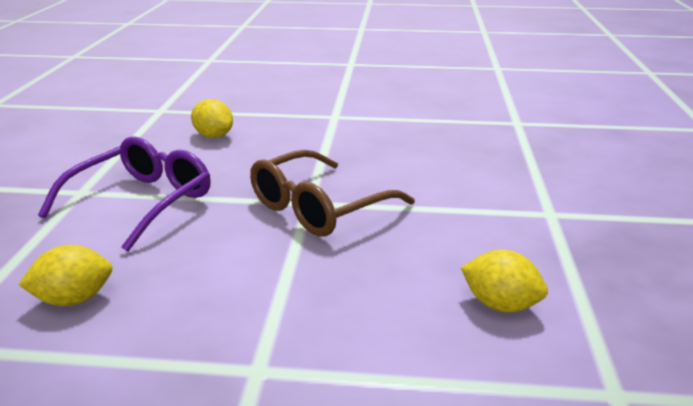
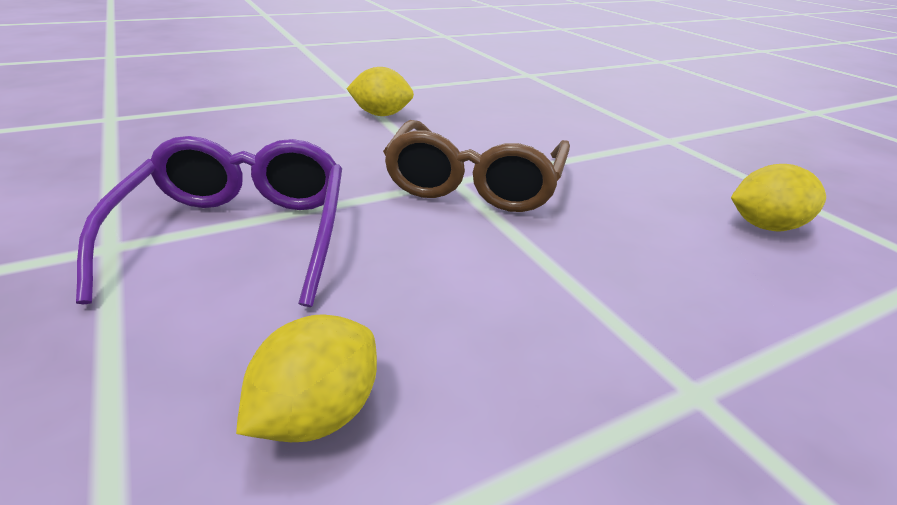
camera: 35 degrees left, 5 degrees up
(213, 136) = (233, 134): yellow lemon -> yellow lemon (381, 114)

